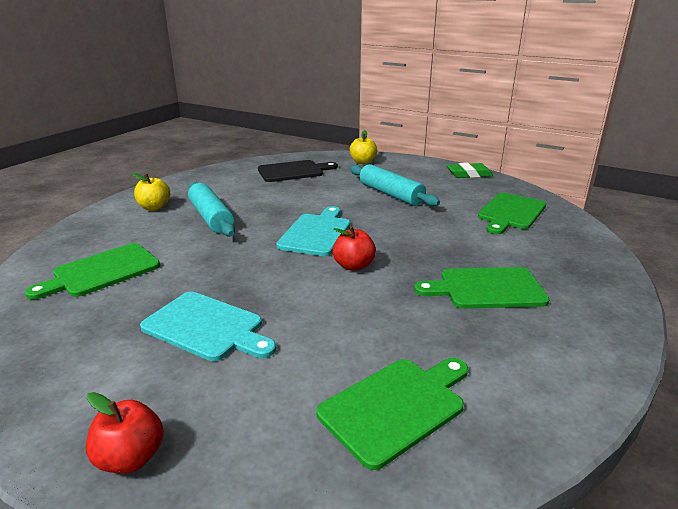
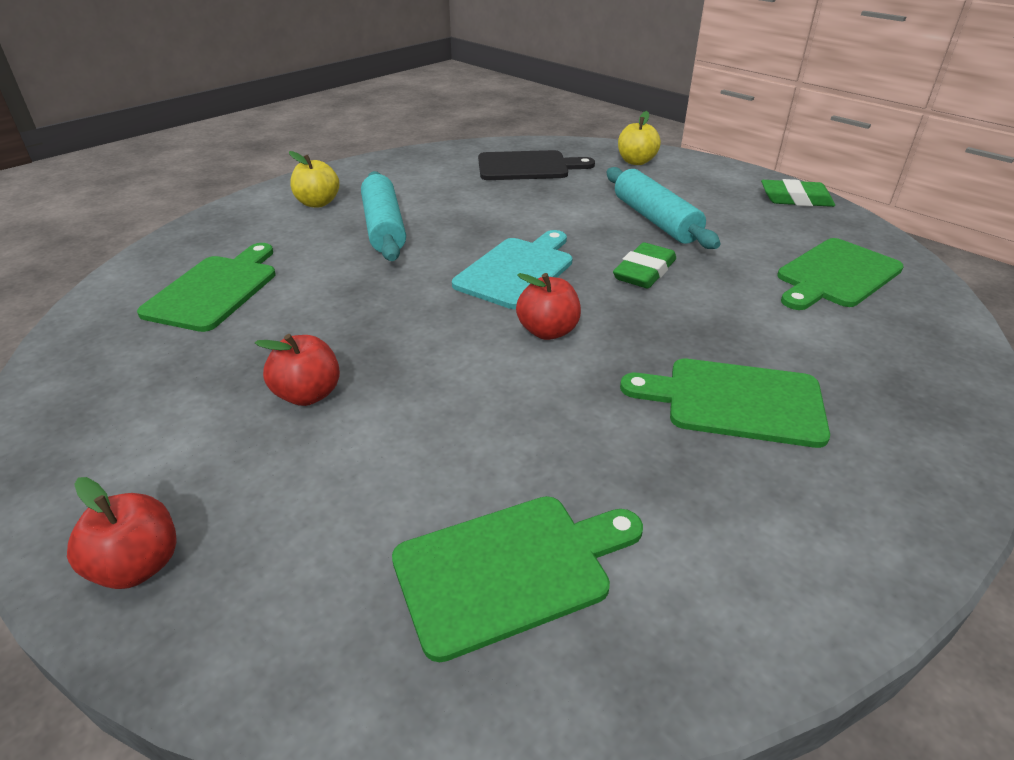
camera: 15 degrees right, 10 degrees up
(102, 271) = (215, 290): green cutting board -> green cutting board turned 135 degrees clockwise
(207, 327) = (308, 394): turquoise cutting board -> red apple
(398, 224) = (644, 272): none -> green eraser

